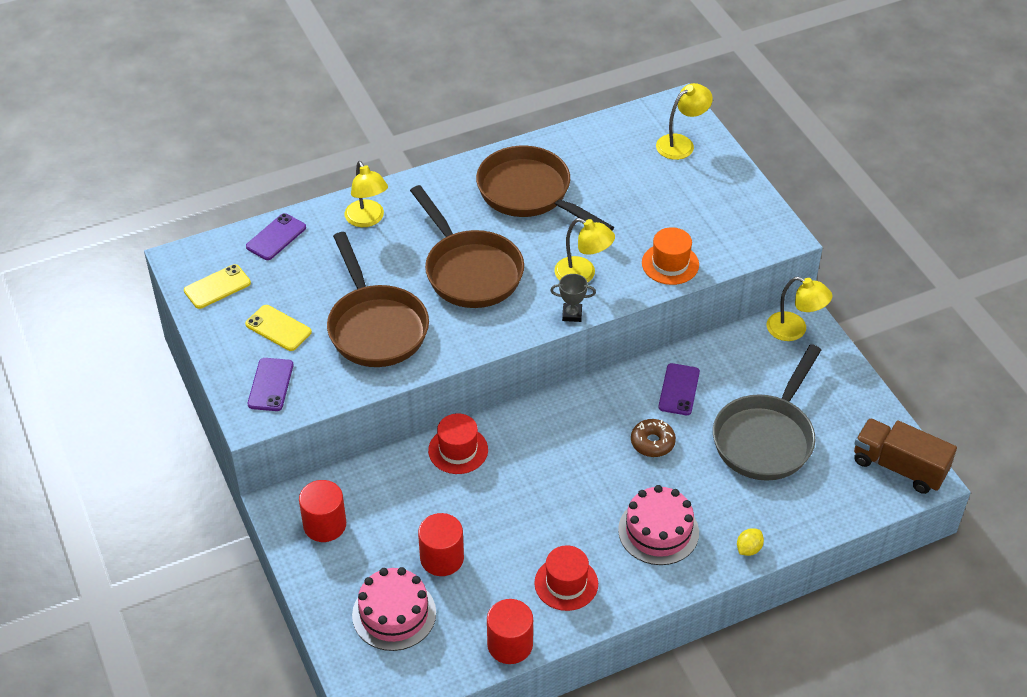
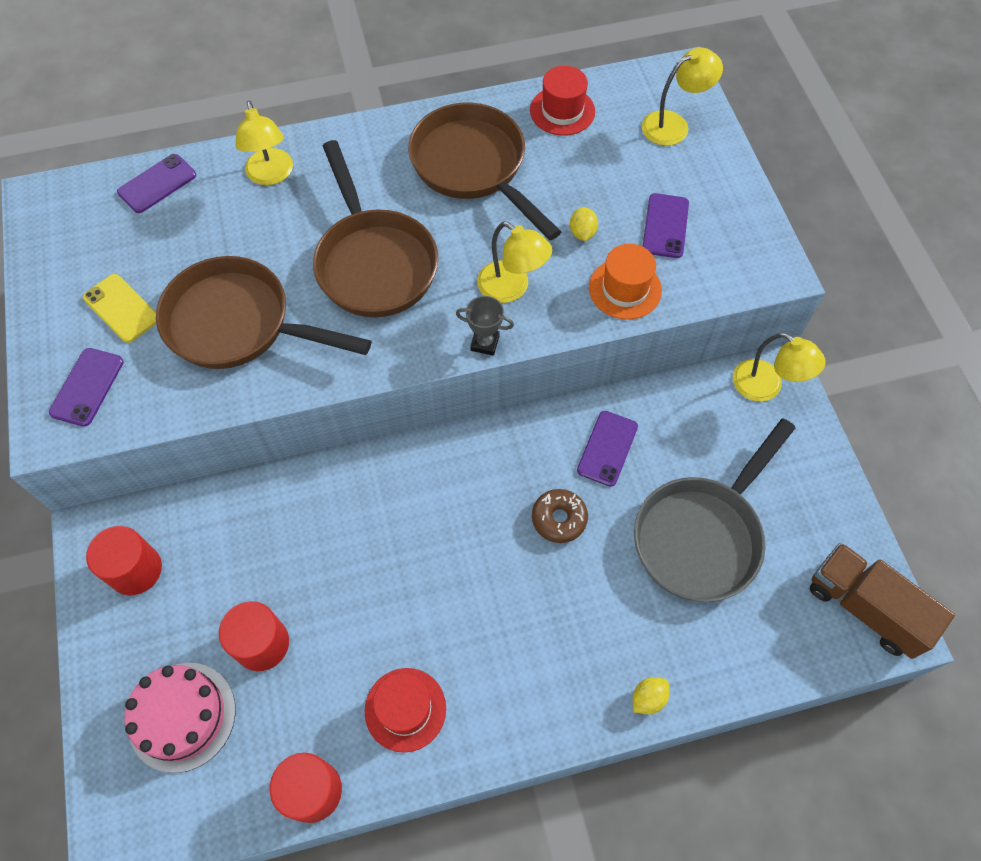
camera: 10 degrees right, 15 degrees up
(217, 287) = (68, 241): yellow phone -> none
(375, 327) = (238, 324): brown pan -> brown pan turned 120 degrees clockwise
(458, 450) = (321, 490): red hat -> red hat (562, 111)
(628, 229) = (582, 233): none -> yellow lemon
(658, 531) = (538, 650): pink cake -> none
(691, 216) = (665, 226): none -> purple phone

